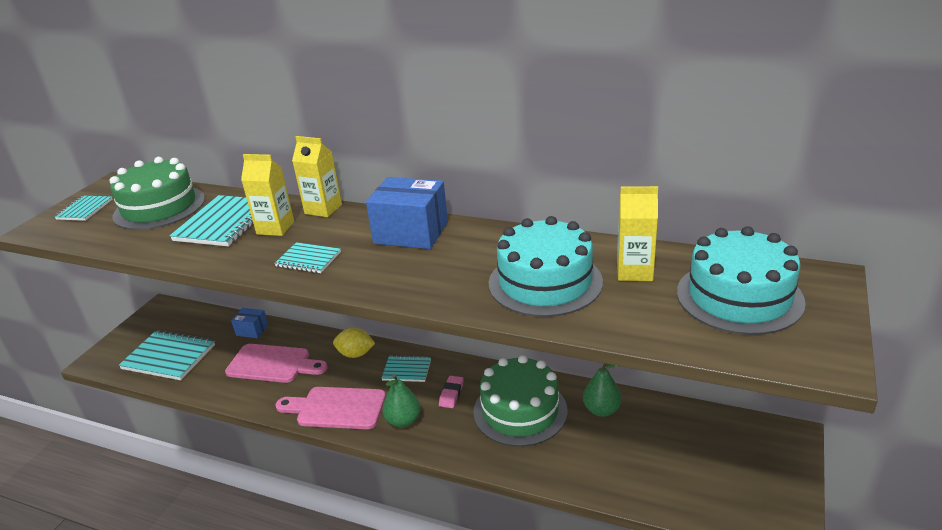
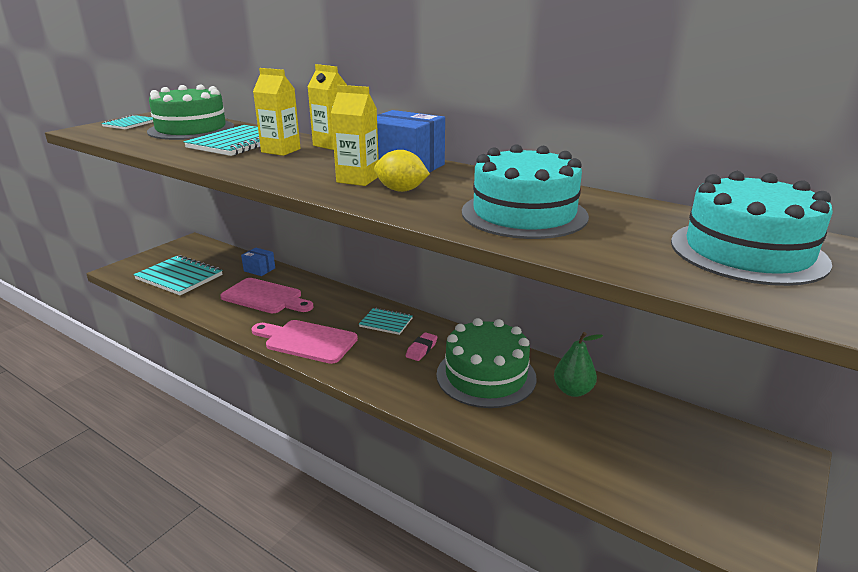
camera: 10 degrees right, 5 degrees down
(308, 259) = (296, 172): turquoise notebook -> none
(356, 354) = (343, 302): yellow lemon -> yellow lemon (401, 190)
(403, 420) = (366, 362): green pear -> none
(634, 271) = (627, 218): yellow carton -> yellow carton (358, 179)

